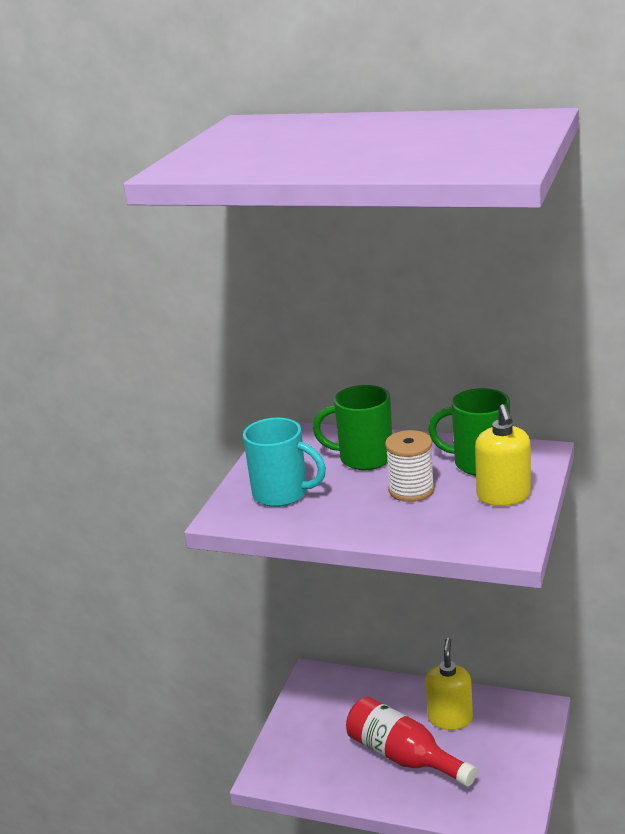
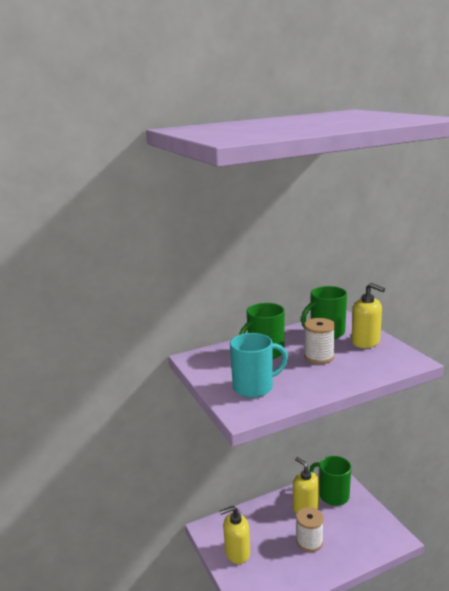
camera: 45 degrees left, 5 degrees down
(312, 718) = (237, 553): none -> yellow soap dispenser
(404, 757) = (309, 541): red bottle -> white spool
(503, 725) = (333, 495): none -> green mug

